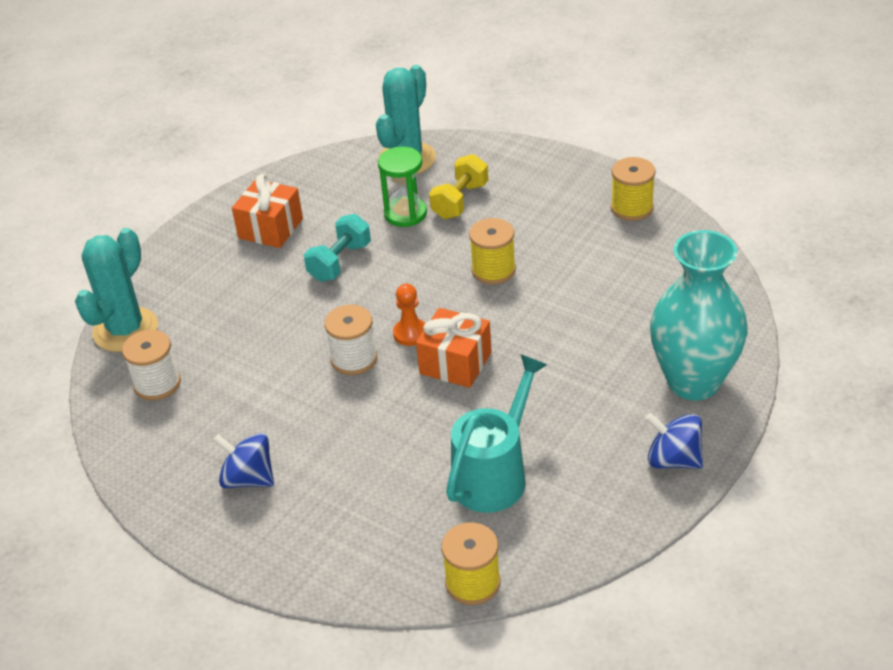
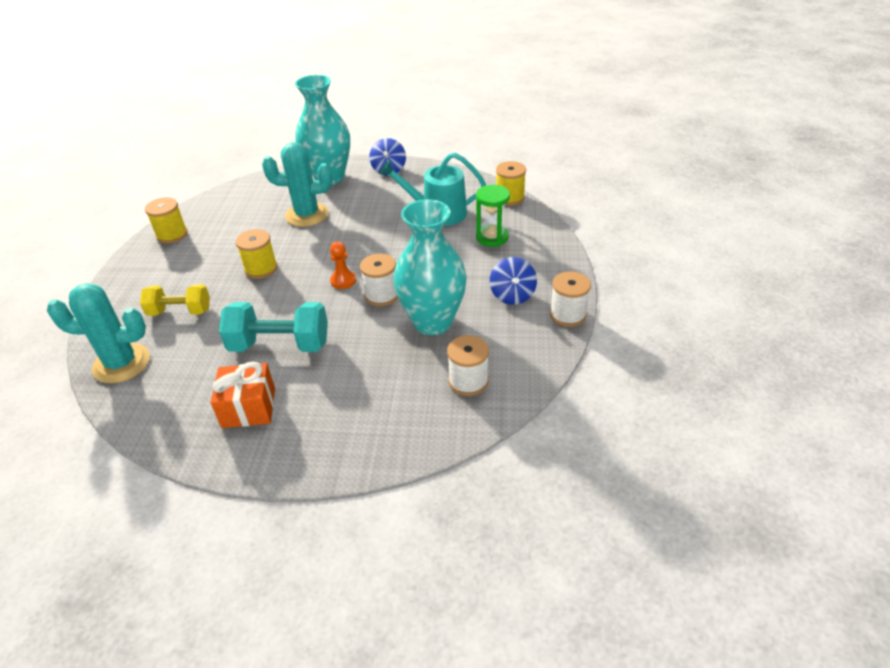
camera: 120 degrees left, 0 degrees up
(125, 330) = (424, 436): turquoise cactus -> turquoise cactus (307, 215)
(167, 515) = (567, 314): none -> white spool
(268, 387) = (432, 322): none -> turquoise vase
(340, 262) = (280, 345): turquoise dumbbell -> turquoise dumbbell, size x1.52
(405, 214) = (204, 334): green hourglass -> green hourglass (492, 237)
(455, 363) = (360, 254): orange gift -> none

